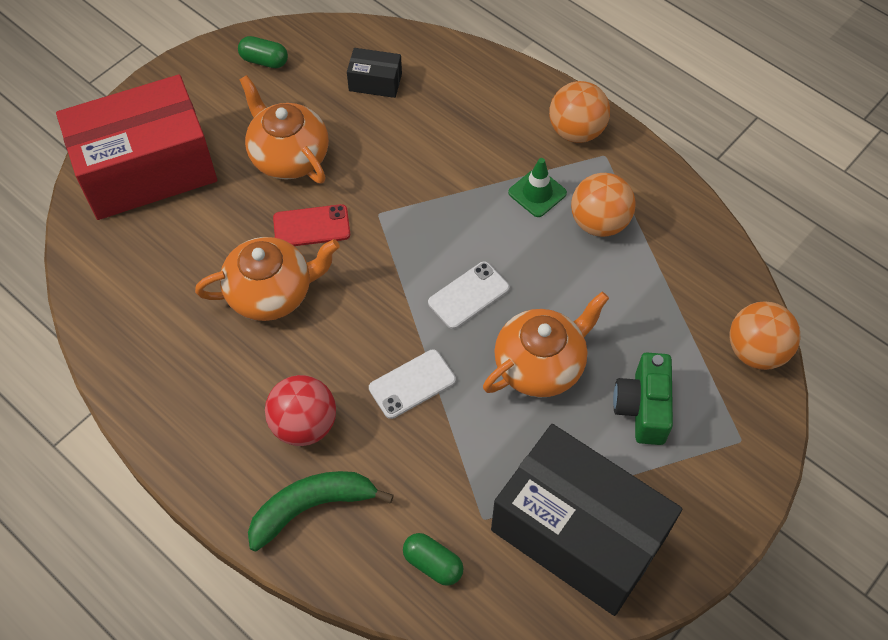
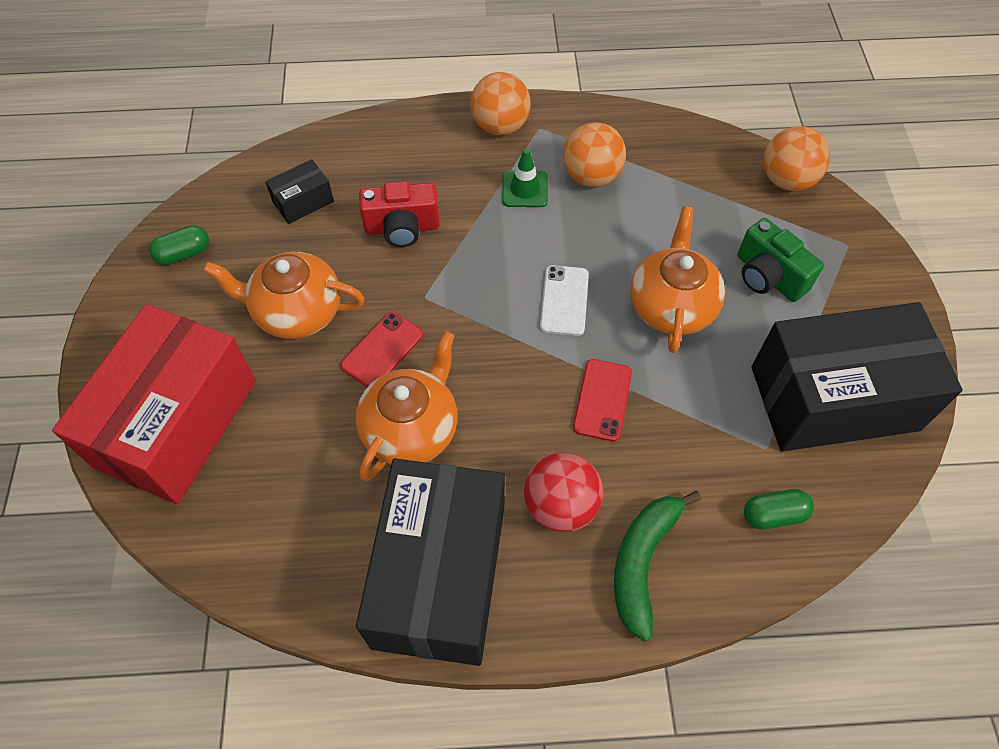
camera: 45 degrees left, 0 degrees up
(187, 397) = (440, 575): none -> black box
(412, 384) = (602, 400): white phone -> red phone
(419, 153) = (402, 228): none -> red camera

